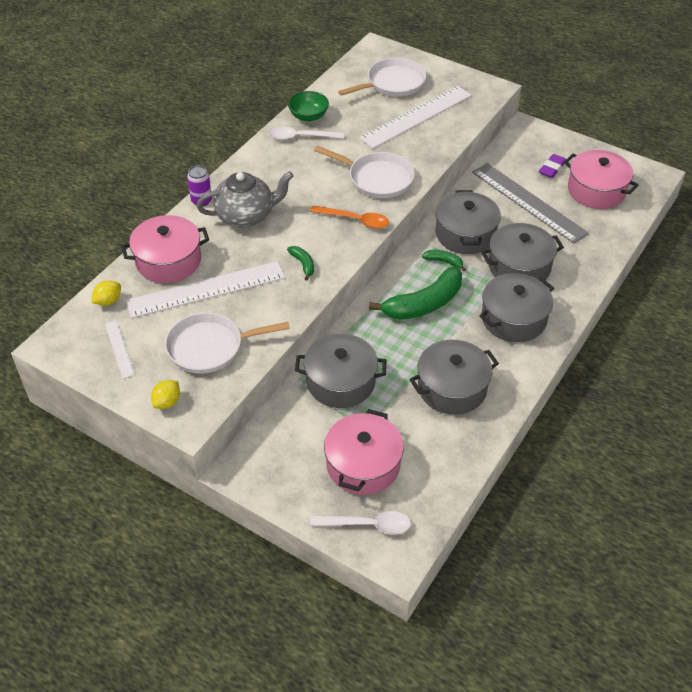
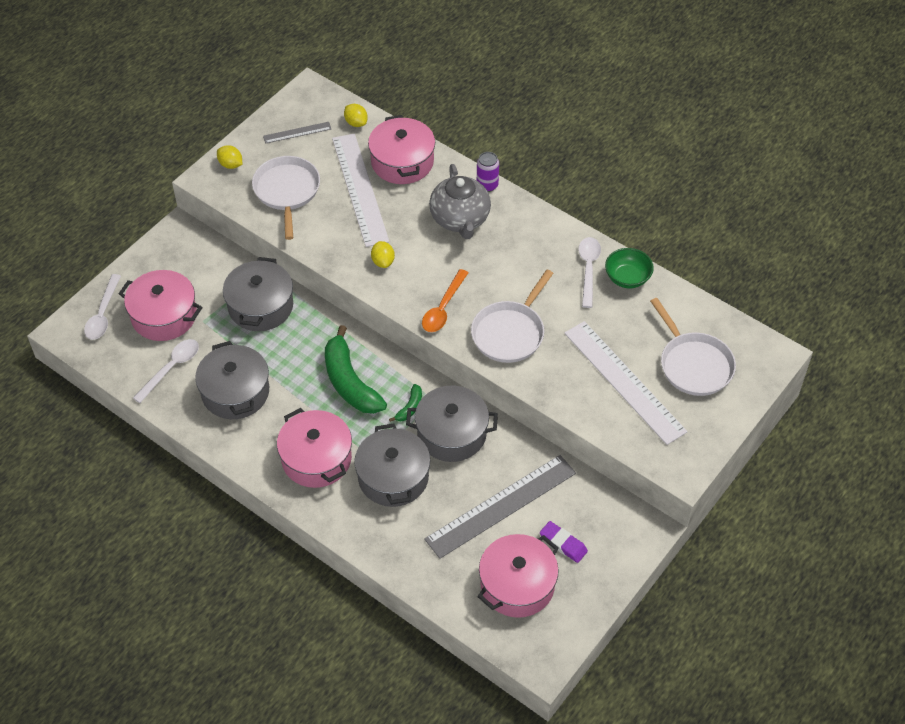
camera: 95 degrees right, 5 degrees up
(119, 349) = (297, 132): white ruler -> grey ruler
(303, 264) = (383, 261): green banana -> yellow lemon
(432, 446) = (171, 368): none -> white spoon
(513, 319) = (316, 459): grey pot -> pink pot

